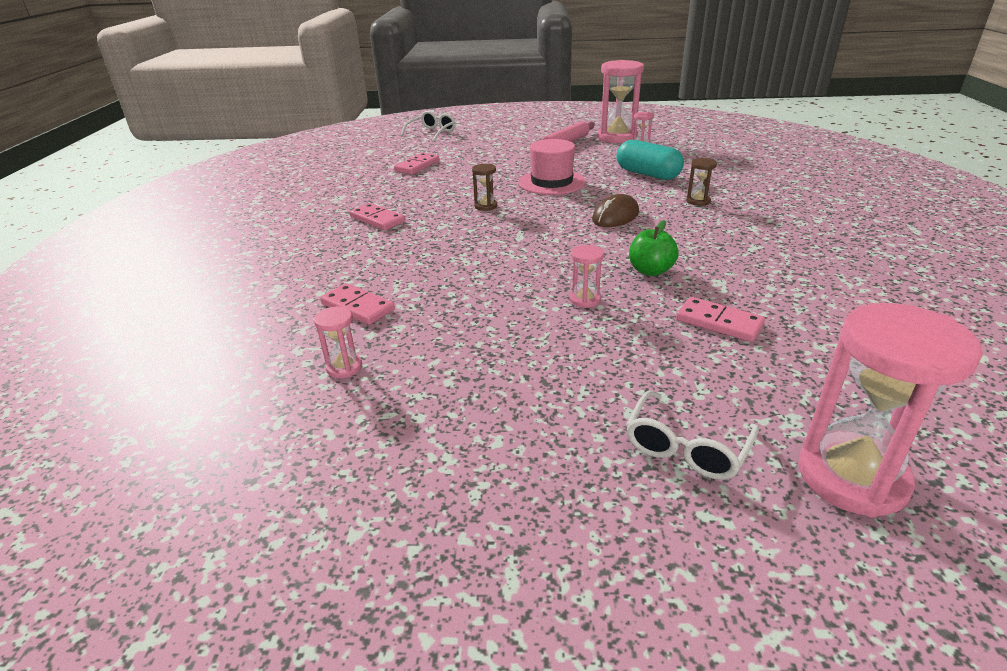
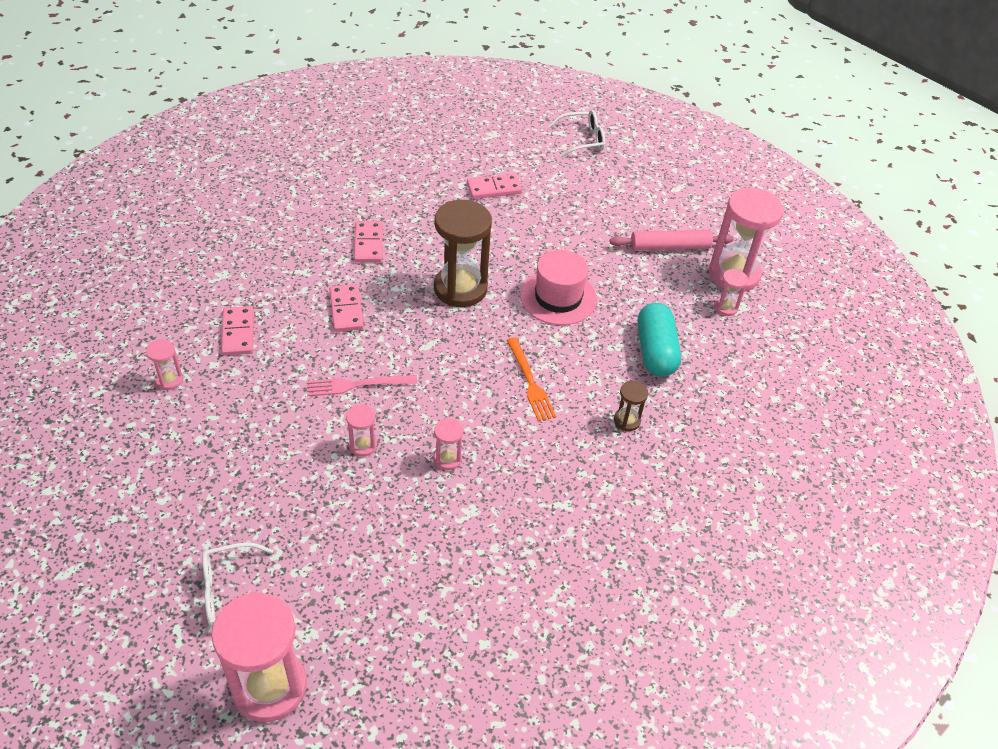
camera: 40 degrees right, 15 degrees up
(485, 206) = (460, 288): brown hourglass -> brown hourglass, size x2.20
(514, 277) = (357, 385): none -> pink fork
(615, 216) = (530, 382): brown mouse -> orange fork
(650, 271) = (447, 459): green apple -> pink hourglass
(719, 322) = (402, 540): pink domino -> pink domino (346, 310)

